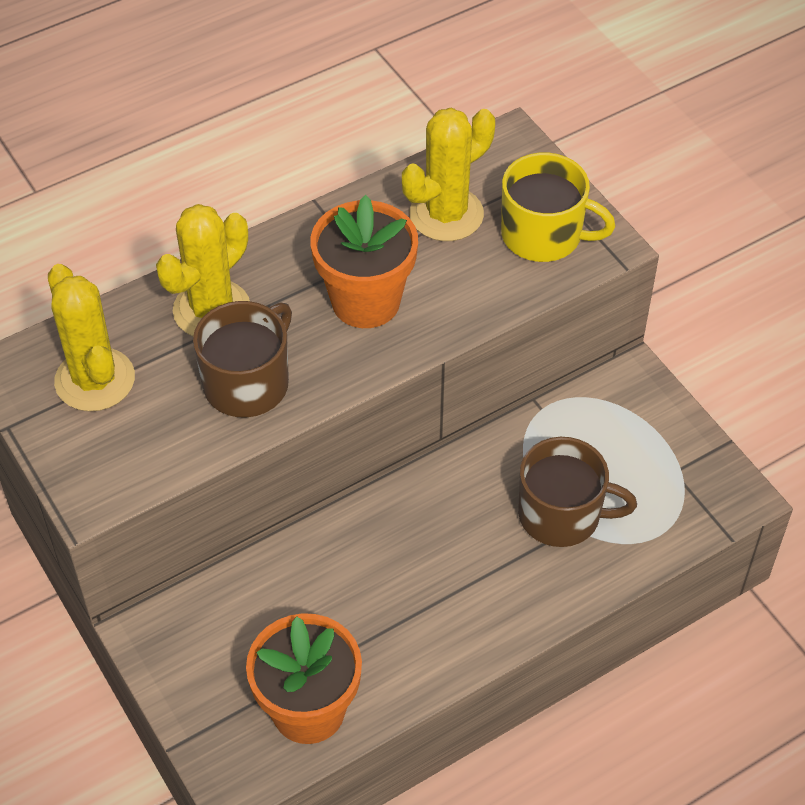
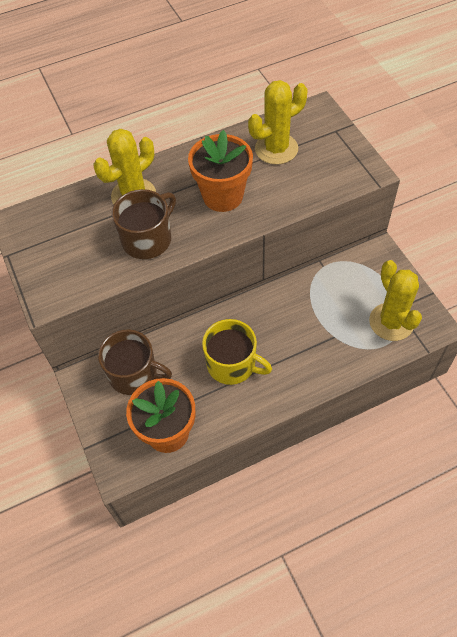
camera: 10 degrees right, 5 degrees up
(95, 380) = (61, 231): yellow cactus -> yellow cactus (391, 322)
(543, 235) = (332, 164): yellow mug -> yellow mug (232, 364)
(561, 515) = (328, 329): brown mug -> brown mug (134, 374)

